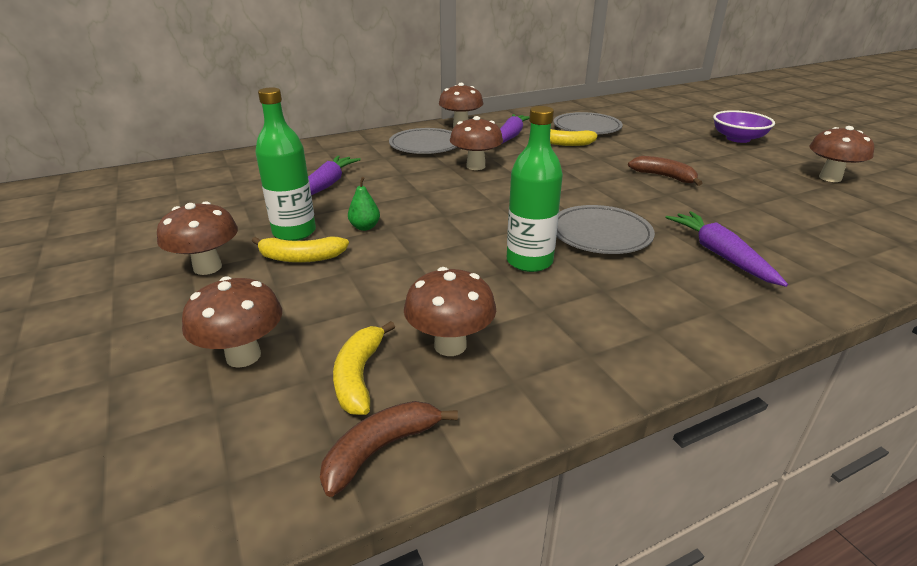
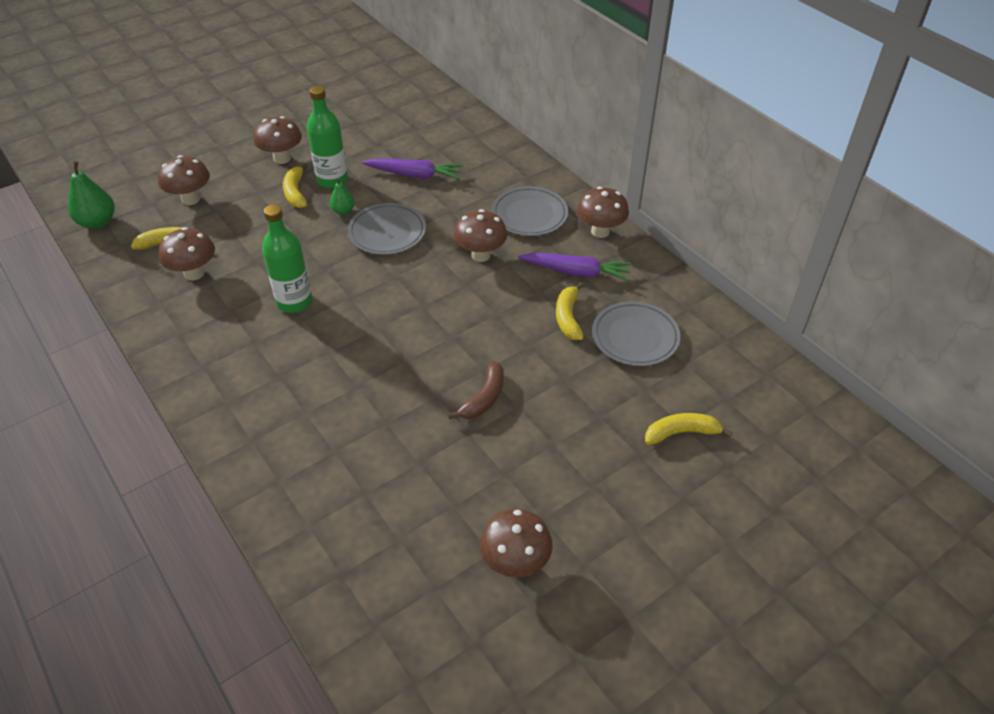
camera: 80 degrees right, 15 degrees up
(228, 495) = (97, 222): none -> green pear
(380, 449) = (116, 261): brown banana -> none
(600, 234) = (342, 343): grey plate -> grey plate (387, 232)
(679, 125) = (681, 433): none -> yellow banana
(720, 255) = (309, 419): purple carrot -> none
(738, 138) = (645, 492): purple bowl -> none

